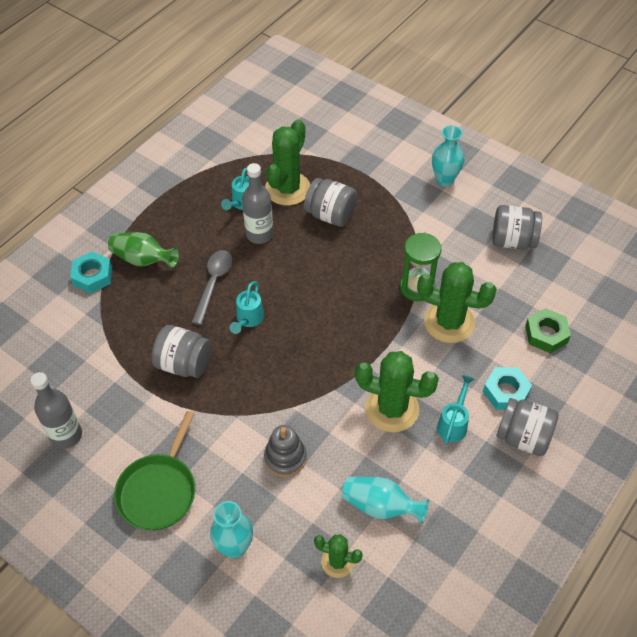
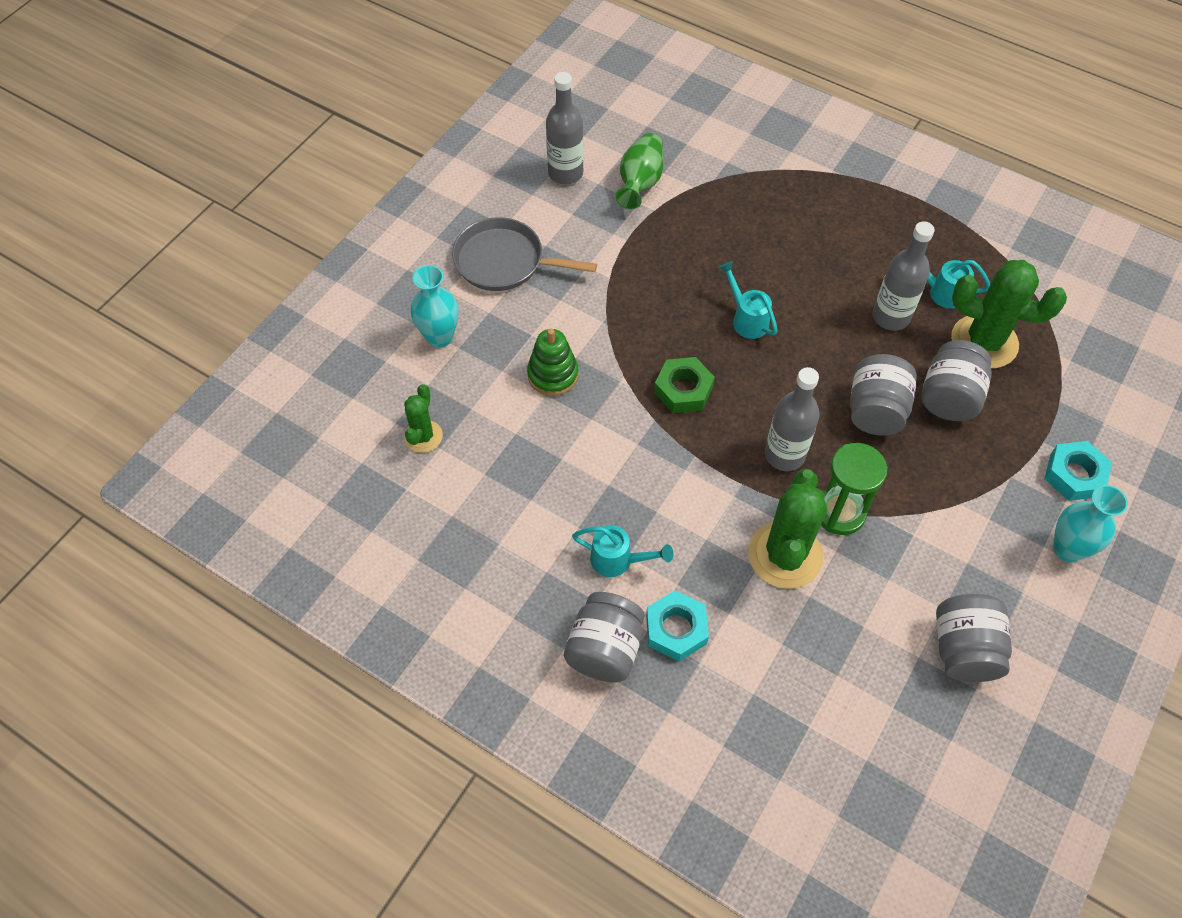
camera: 85 degrees right, 5 degrees up
(92, 276) = (783, 159): turquoise nut -> turquoise nut (1074, 475)
(143, 260) = (819, 202): green vase -> green vase (640, 183)
(158, 491) = (504, 261): green pan -> grey pan
(184, 364) = (671, 262): grey jar -> grey jar (875, 411)
(213, 283) = (797, 276): grey spoon -> none
(248, 320) = (746, 319): turquoise watering can -> turquoise watering can turned 45 degrees clockwise
(285, 458) = (553, 375): grey stacking toy -> green stacking toy
(370, 312) = (784, 455): none -> grey bottle
(380, 506) = (494, 478): turquoise vase -> none
(392, 409) = (633, 486): green cactus -> none
(546, 334) = (787, 691): green nut -> green nut (683, 390)

